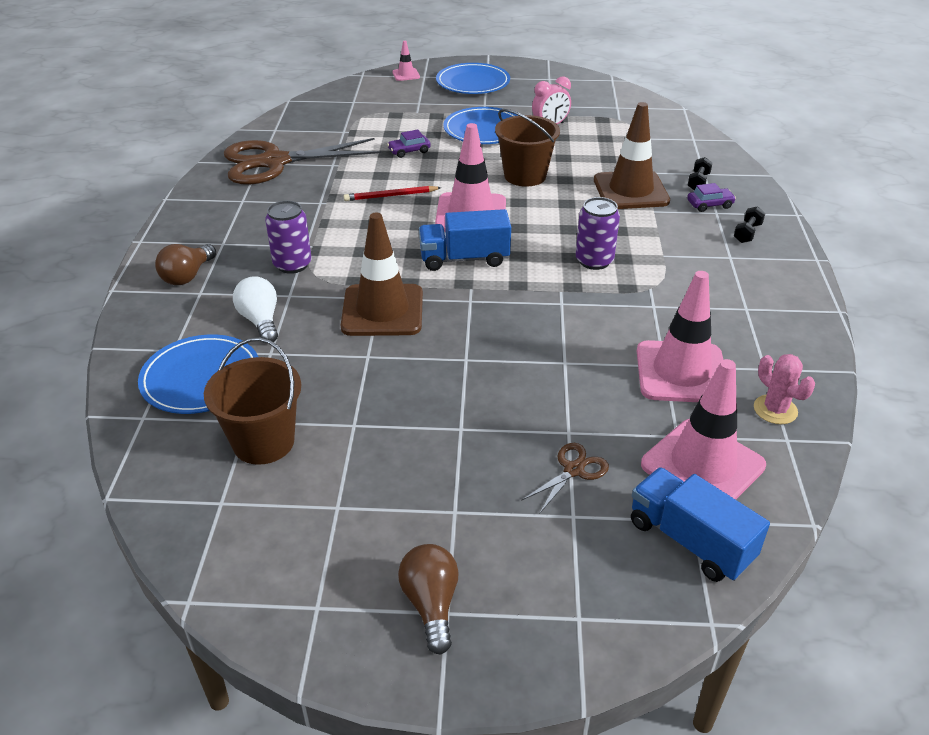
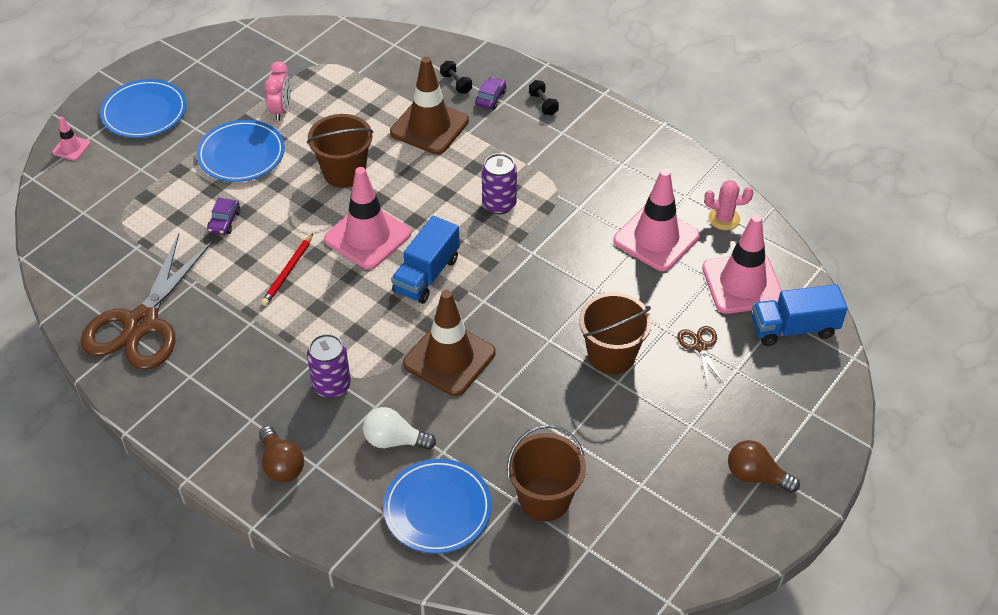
camera: 55 degrees left, 10 degrees up
(491, 408) = (611, 355): none -> brown bucket

